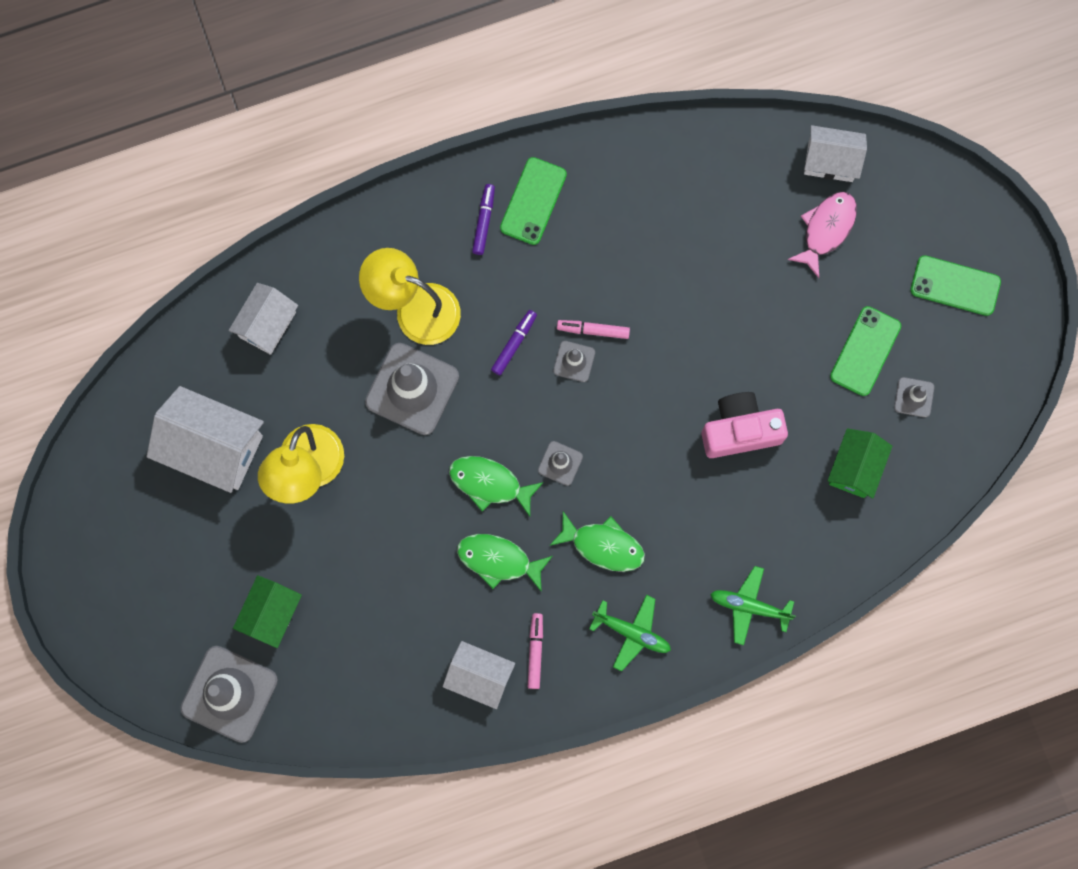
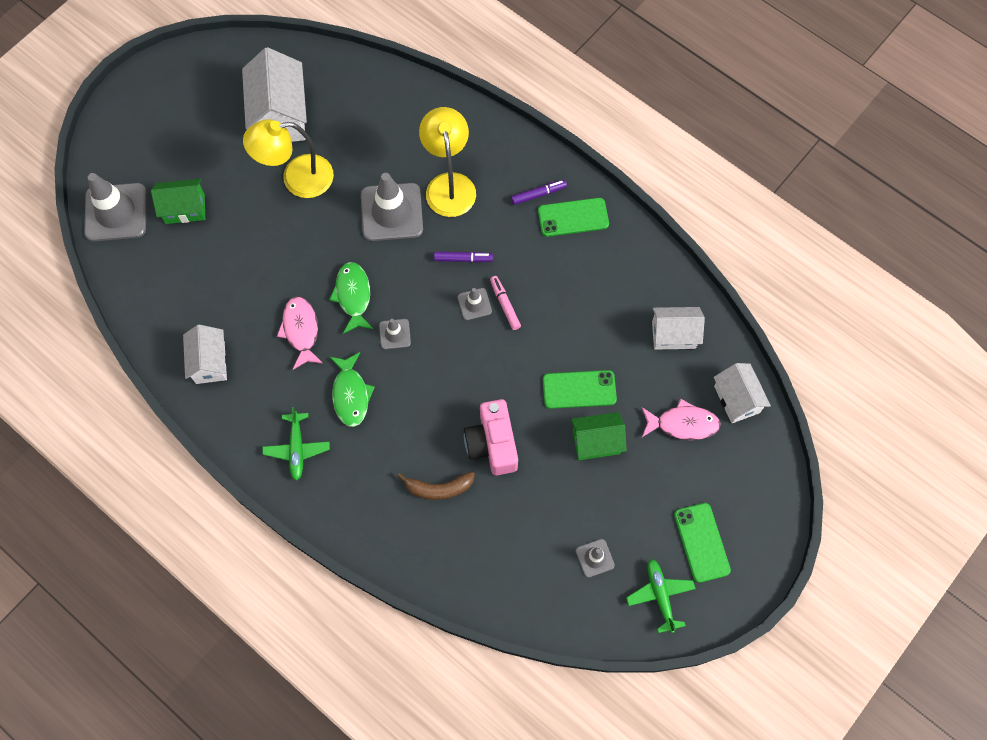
camera: 60 degrees right, 10 degrees down
(267, 324) = (383, 104): white house -> white house (673, 335)
(498, 560) = (301, 331): green fish -> pink fish
(535, 652) = (247, 390): pink marker -> none
(740, 430) = (492, 444): pink camera -> pink camera turned 150 degrees counterclockwise
(749, 606) = (362, 522): green plane -> green plane (660, 595)
(757, 510) = (439, 488): none -> brown banana
(855, 468) = (513, 543): green house -> green house (596, 442)
(865, 351) = (608, 502): green phone -> green phone (579, 389)

